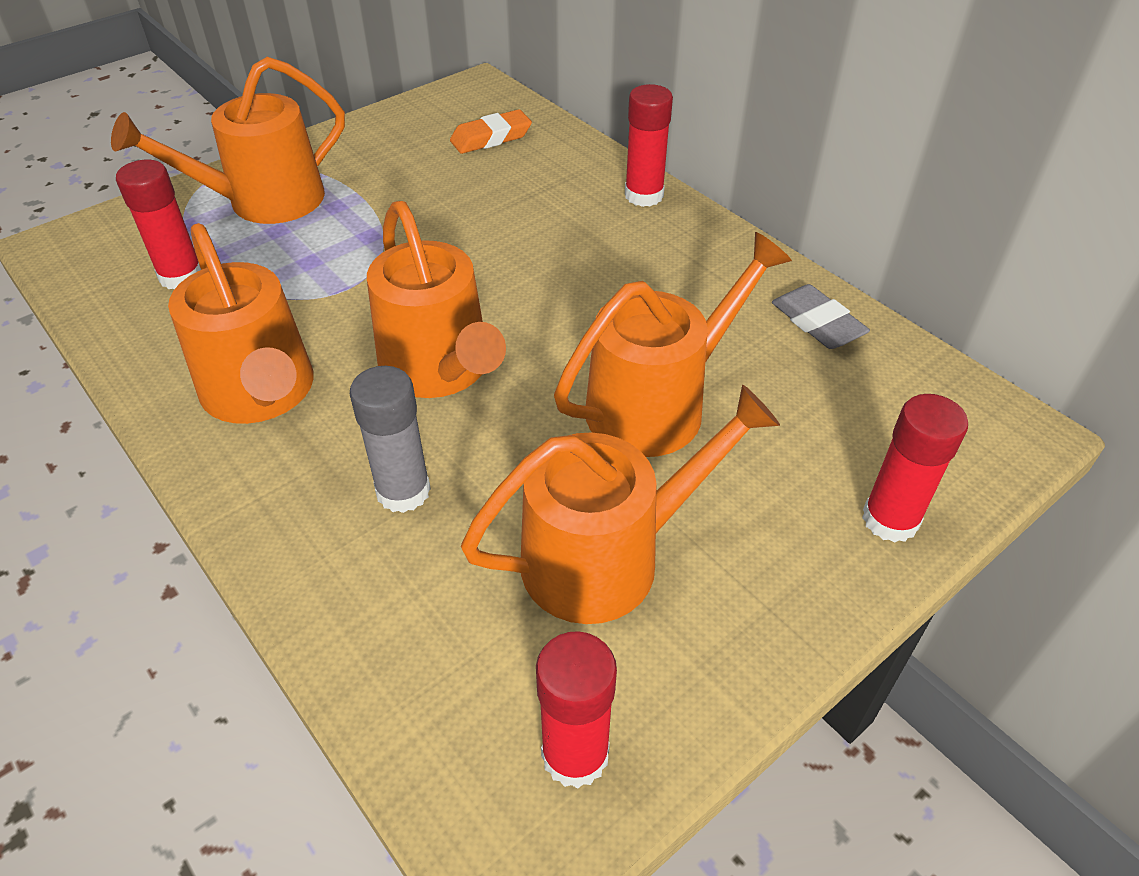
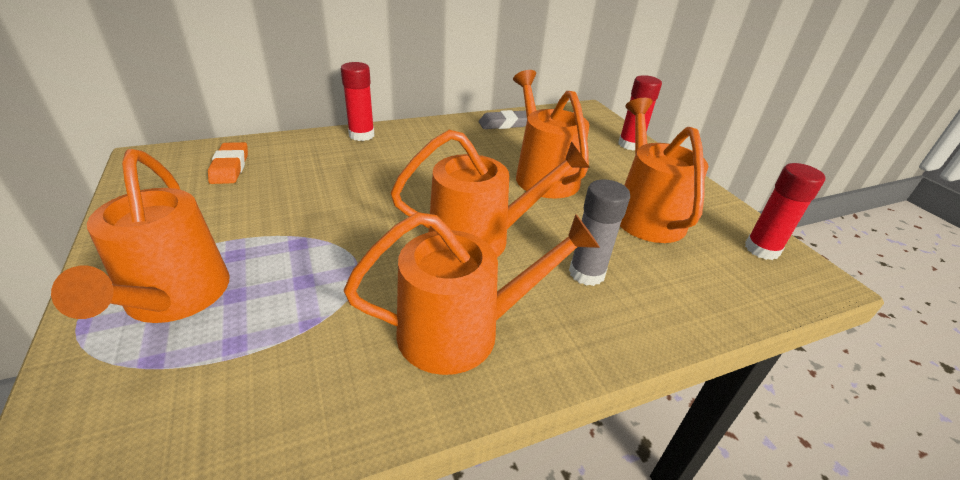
camera: 75 degrees left, 10 degrees down
(181, 276) = (246, 375): red glue stick -> none

